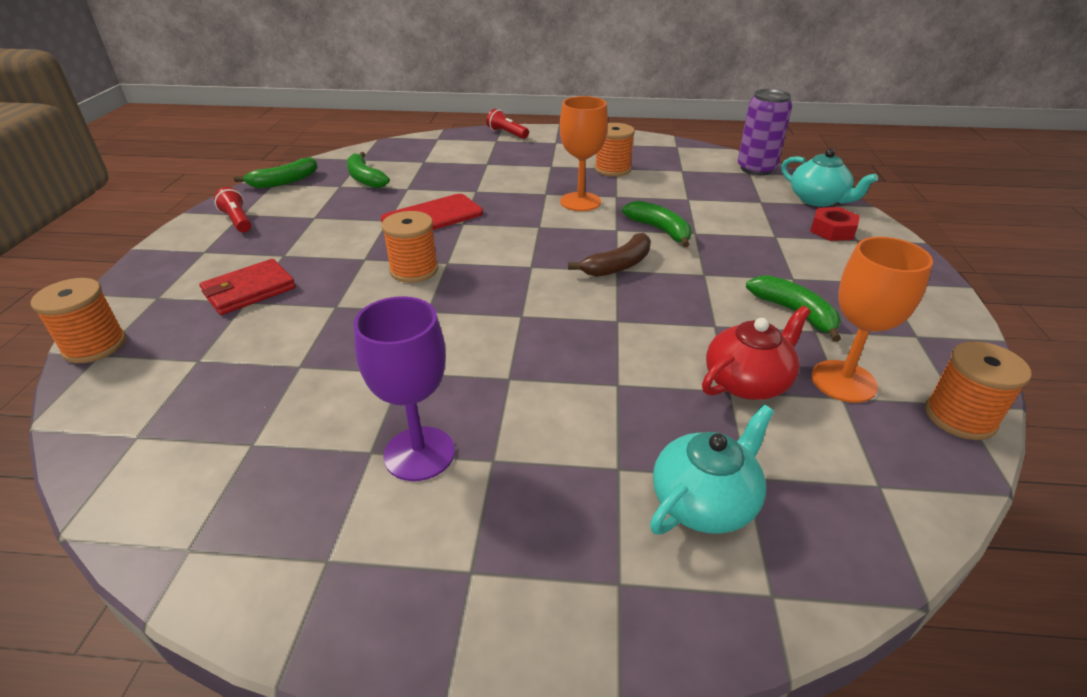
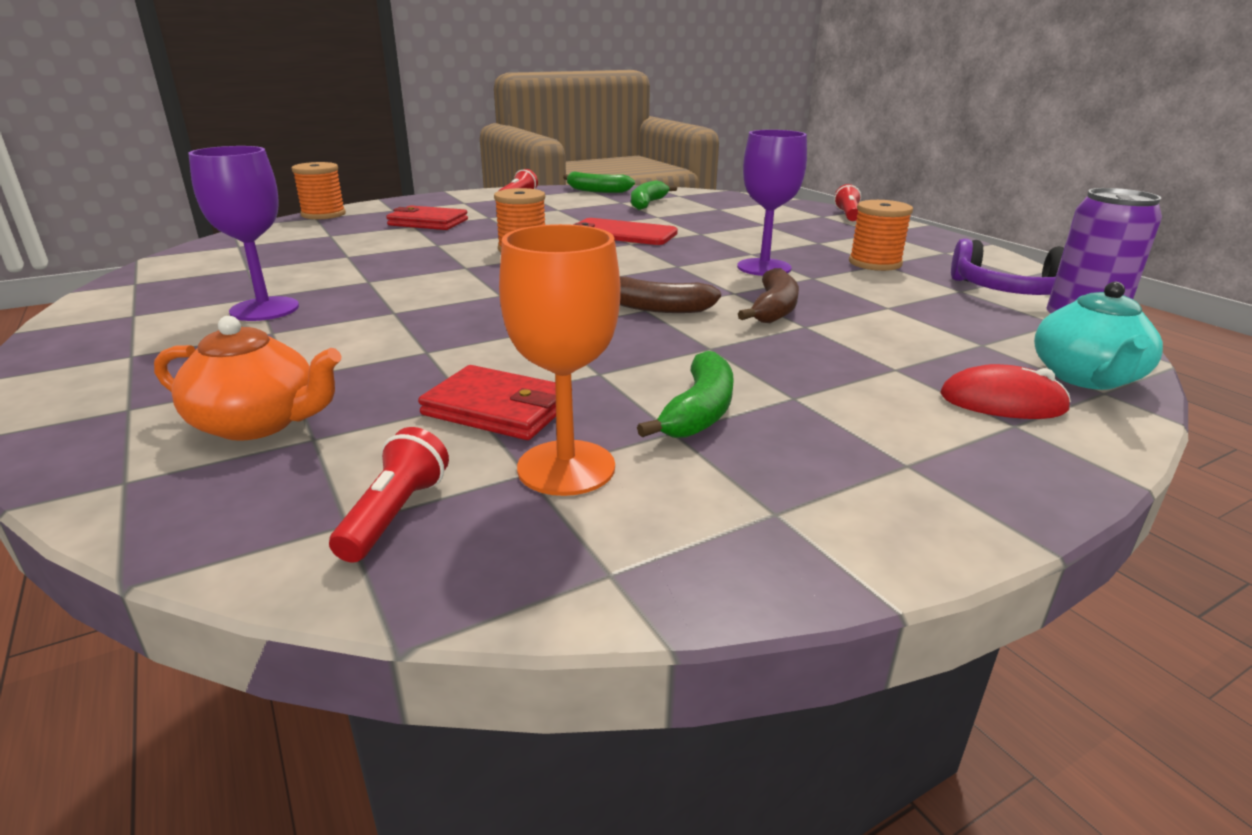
camera: 55 degrees right, 10 degrees down
(580, 202) = (764, 267): orange goblet -> purple goblet
(660, 230) = (773, 309): green banana -> brown banana
(695, 160) = (1010, 290): none -> purple headphones
(705, 501) = (259, 423): turquoise teapot -> orange teapot
(747, 382) = (498, 409): red teapot -> red wallet
(832, 230) = (1002, 402): red nut -> red mouse
(876, 462) = (395, 514): none -> red flashlight
(959, 417) = (570, 576): orange spool -> none

